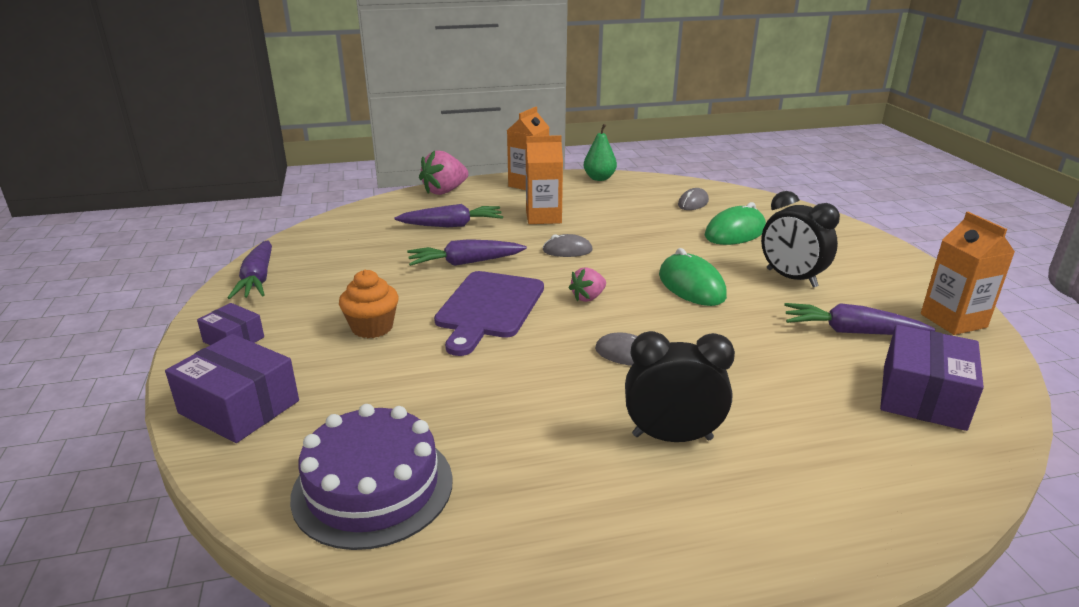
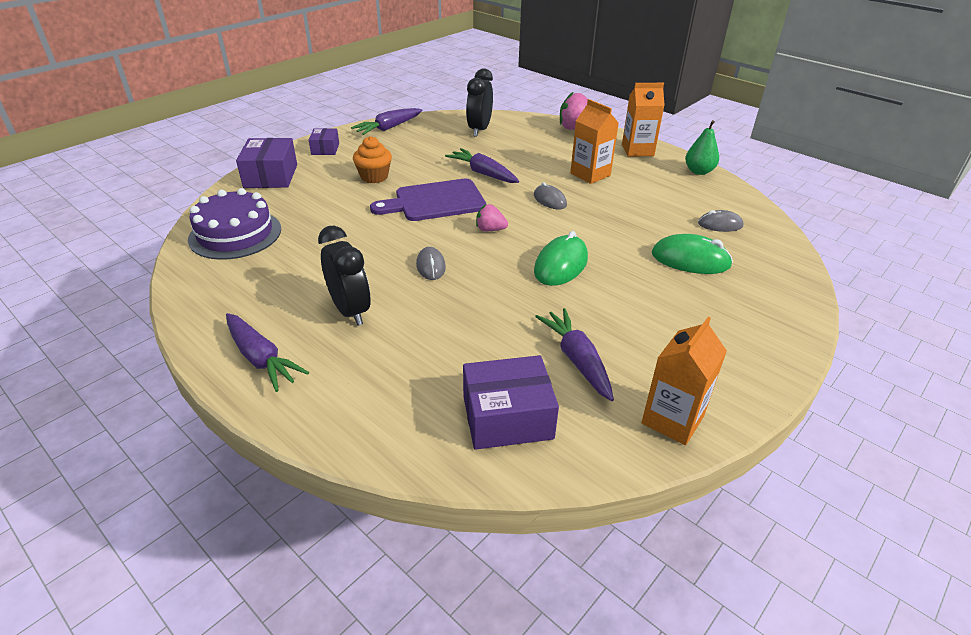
camera: 55 degrees right, 10 degrees up
(452, 225) = (529, 150): purple carrot -> purple carrot (261, 359)
(791, 278) = (638, 308): black clock -> black clock (479, 130)

